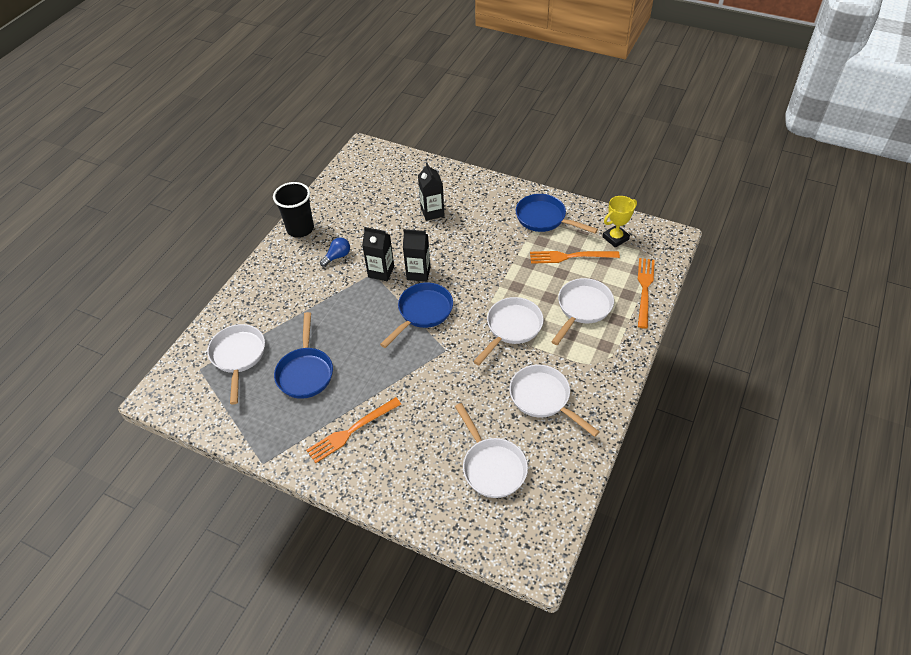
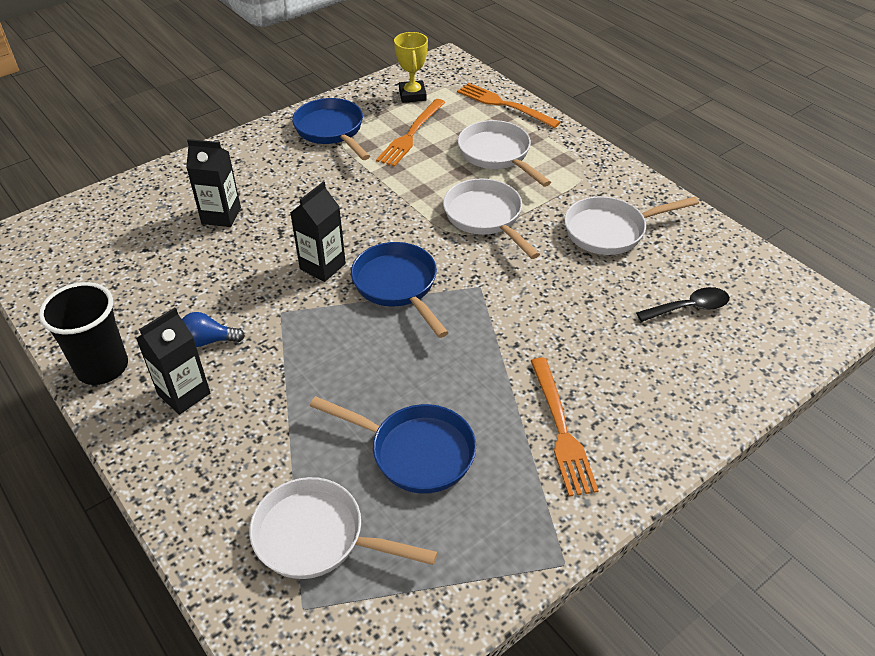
camera: 65 degrees left, 5 degrees down
(337, 256) = (209, 341): blue light bulb -> blue light bulb turned 75 degrees counterclockwise
(381, 272) = (285, 303): black carton -> black carton (184, 394)
(492, 466) = (689, 308): white pan -> black spoon
(544, 218) = (331, 131): blue pan -> blue pan turned 90 degrees clockwise

